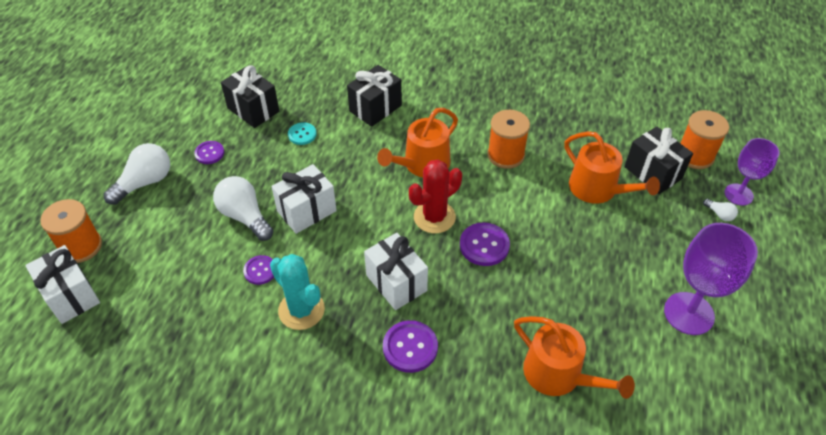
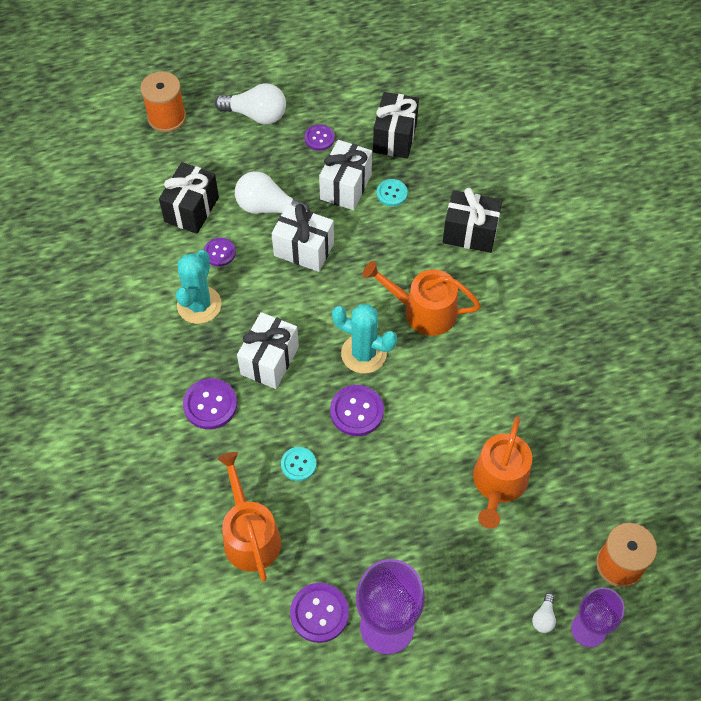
camera: 60 degrees right, 10 degrees up
(71, 296) = (120, 143): white gift -> white gift (346, 187)
(245, 216) = (268, 207): white light bulb -> white light bulb turned 90 degrees counterclockwise
(434, 217) = (363, 354): red cactus -> turquoise cactus
(505, 155) = (487, 378): orange spool -> none
(509, 307) = (298, 464): none -> turquoise button
(558, 375) = (250, 535): orange watering can -> orange watering can turned 150 degrees clockwise
(653, 173) = (561, 529): black gift -> black gift (191, 209)
(657, 355) = (319, 613): none -> purple button

